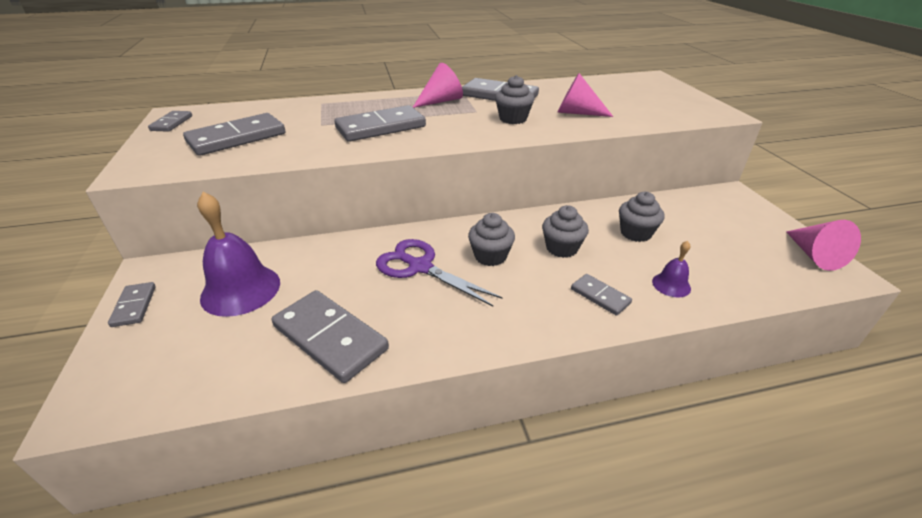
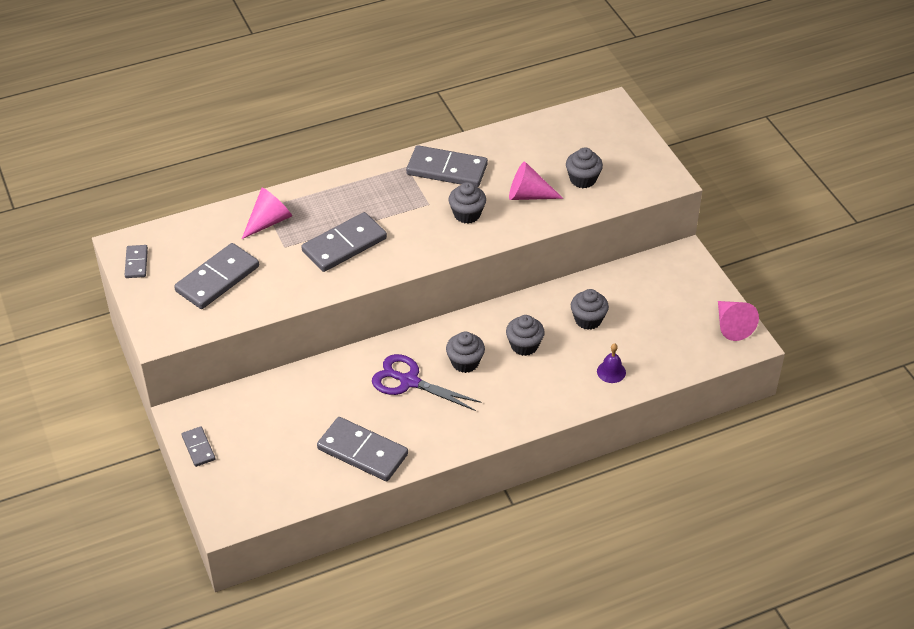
camera: 10 degrees left, 10 degrees up
(241, 289) = (272, 422): purple bell -> none
(441, 101) = (388, 188): pink cone -> pink cone (269, 221)
(600, 296) = (555, 390): grey domino -> none
(632, 108) = (583, 179): none -> grey cupcake

